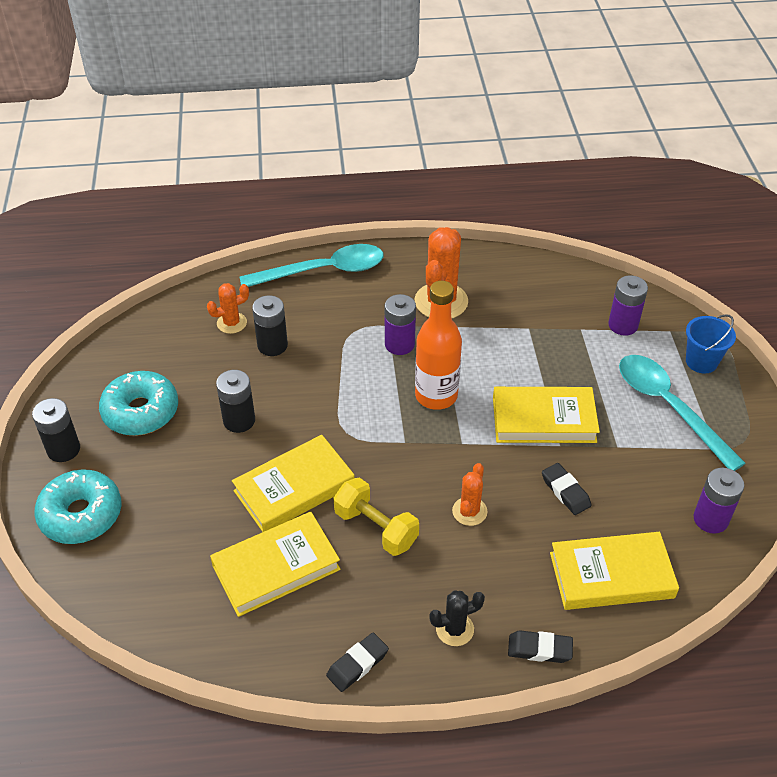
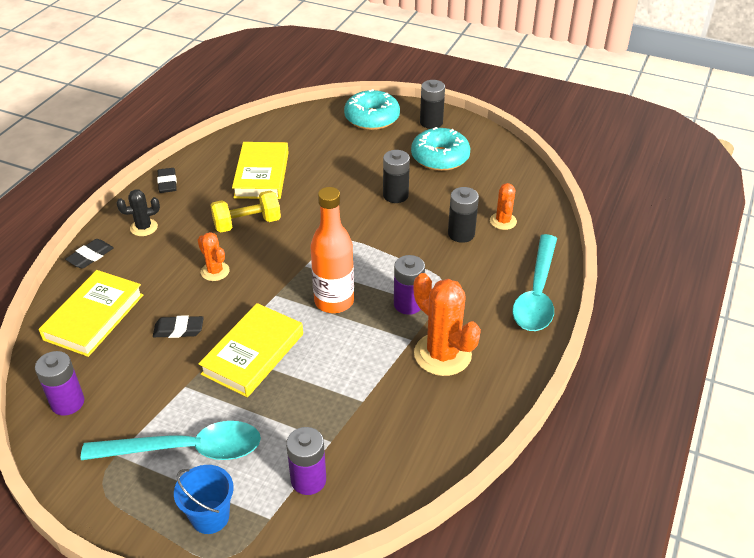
camera: 120 degrees right, 5 degrees down
(294, 488) = (313, 200): yellow book -> none
(454, 629) = (144, 227): black cactus -> black cactus turned 60 degrees clockwise

